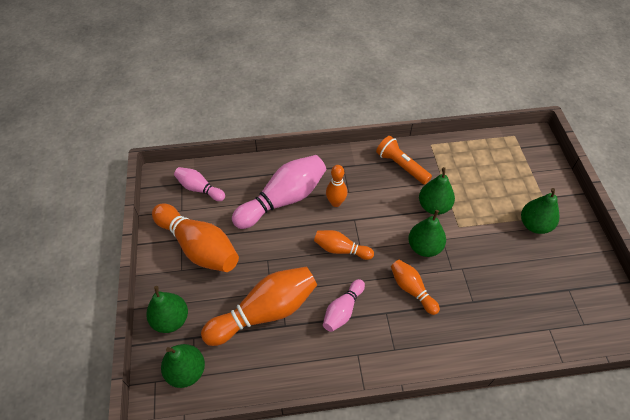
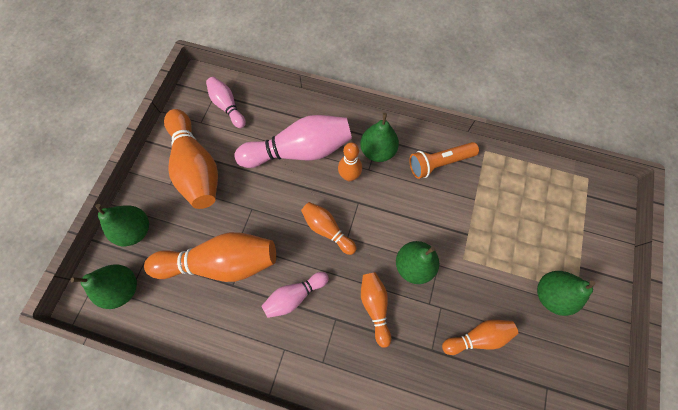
camera: 25 degrees right, 15 degrees up
(401, 166) = (439, 163): orange flashlight -> orange flashlight turned 90 degrees counterclockwise
(434, 206) = (449, 224): green pear -> green pear (377, 151)
(500, 277) = (477, 337): none -> orange bowling pin

